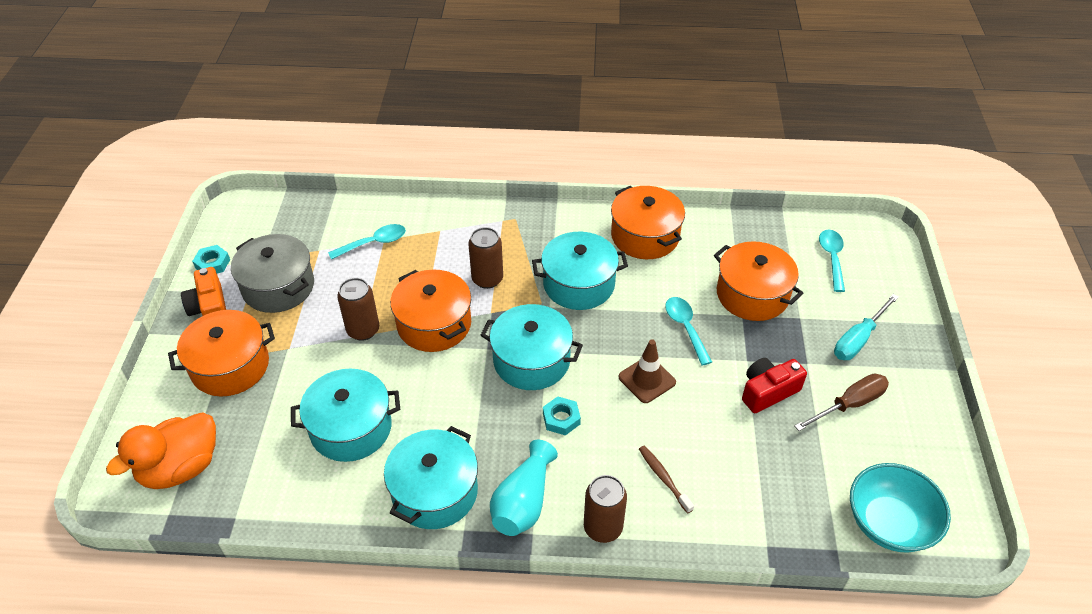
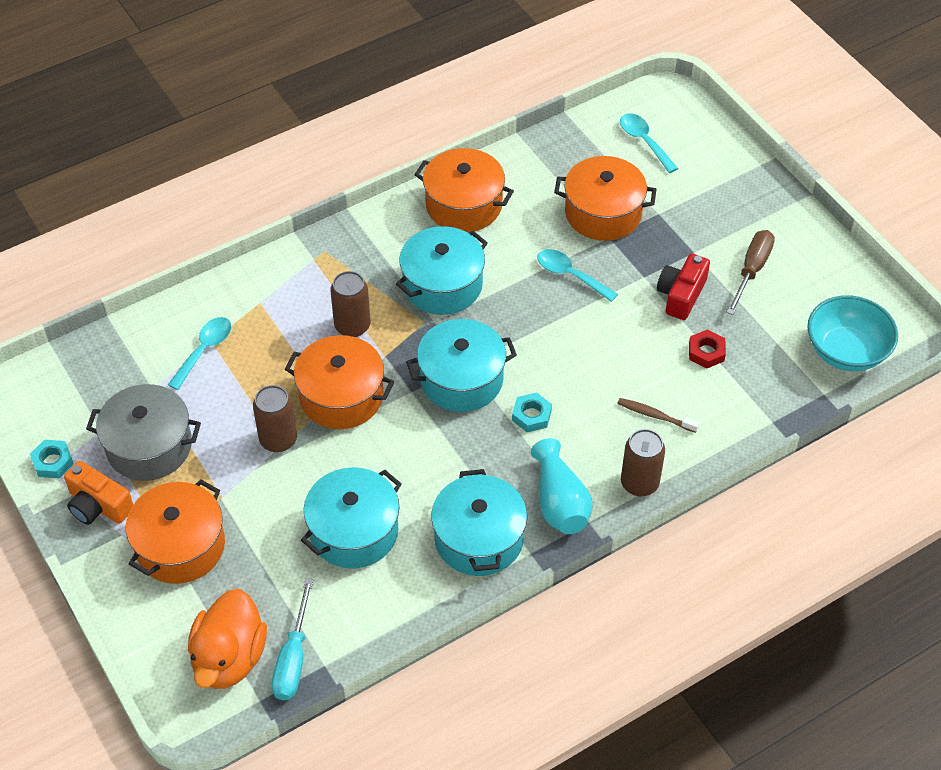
camera: 35 degrees left, 5 degrees up
(647, 380) = (575, 340): brown traffic cone -> none
(753, 450) = (706, 352): none -> red nut
(858, 339) = (719, 208): turquoise screwdriver -> turquoise screwdriver (293, 658)

